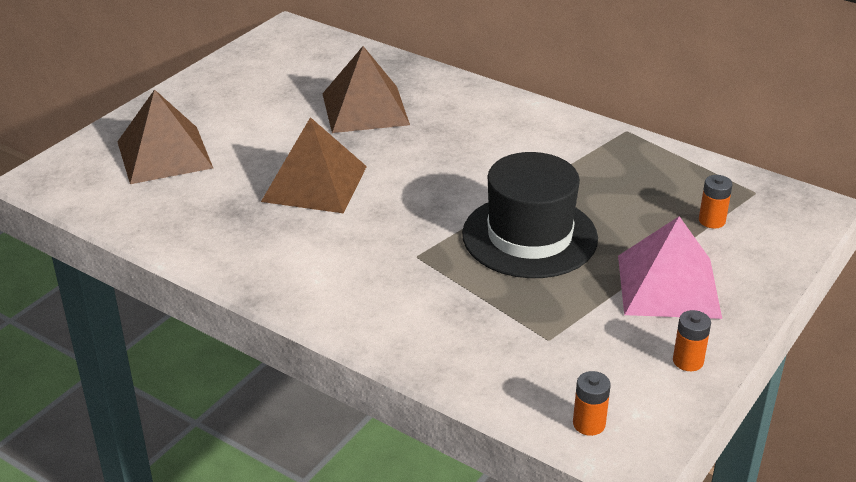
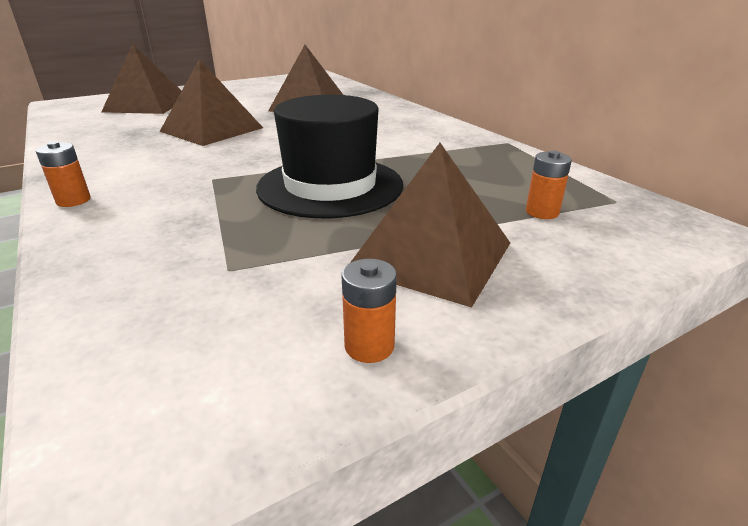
camera: 25 degrees right, 5 degrees down
(589, 424) = (127, 386): orange battery -> orange battery (73, 200)
(668, 286) = (431, 255): pink pyramid -> brown pyramid

